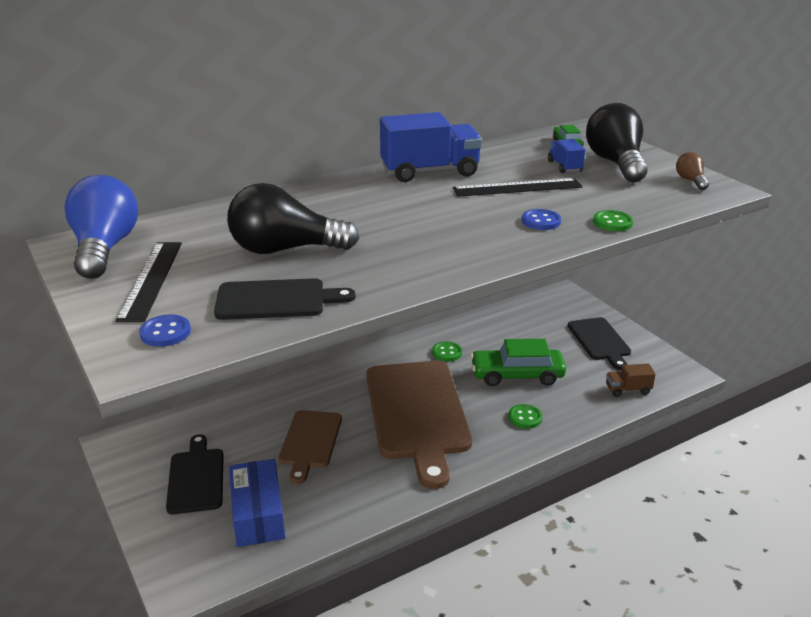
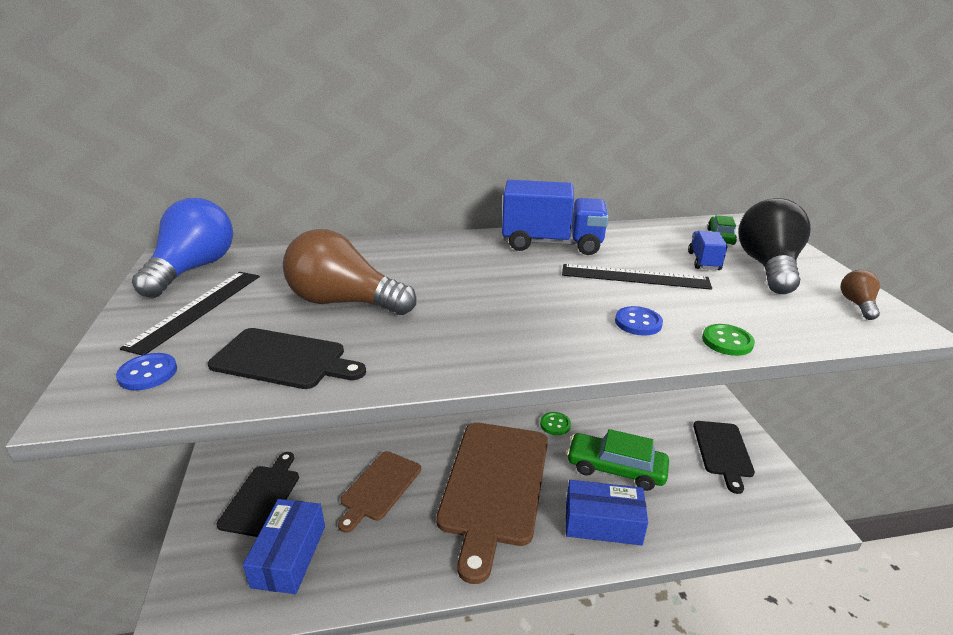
camera: 20 degrees right, 0 degrees up
(285, 249) = (344, 302): black light bulb -> brown light bulb
(525, 417) = (603, 523): green button -> blue box
(628, 390) = (734, 521): brown truck -> none

